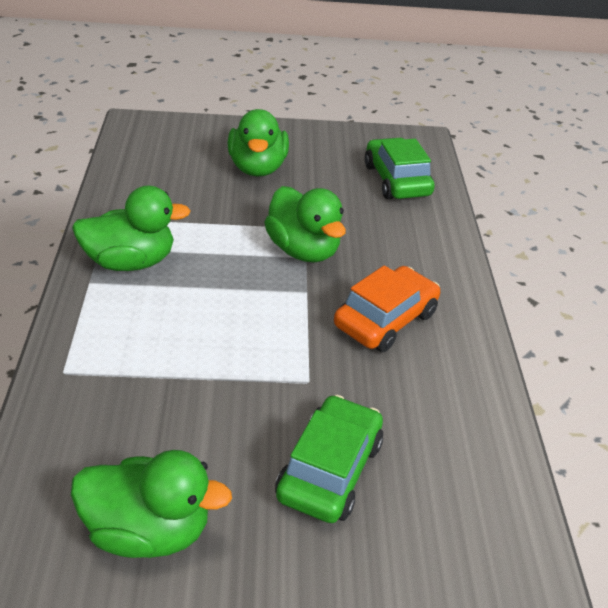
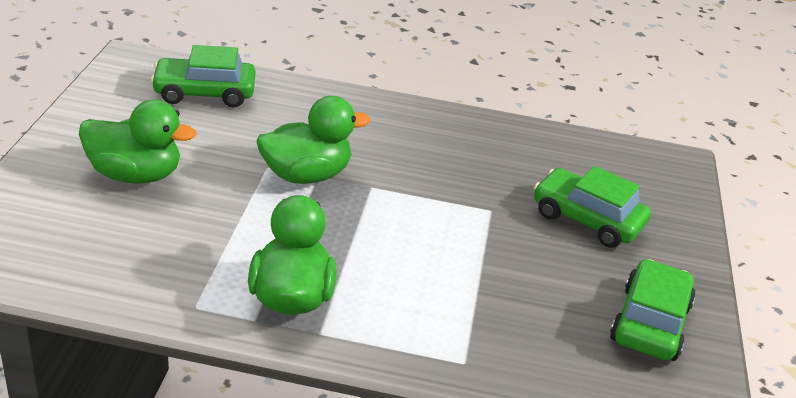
camera: 80 degrees left, 5 degrees down
(148, 530) = (650, 323): green duck -> green car
(385, 320) = (420, 152): orange car -> none

